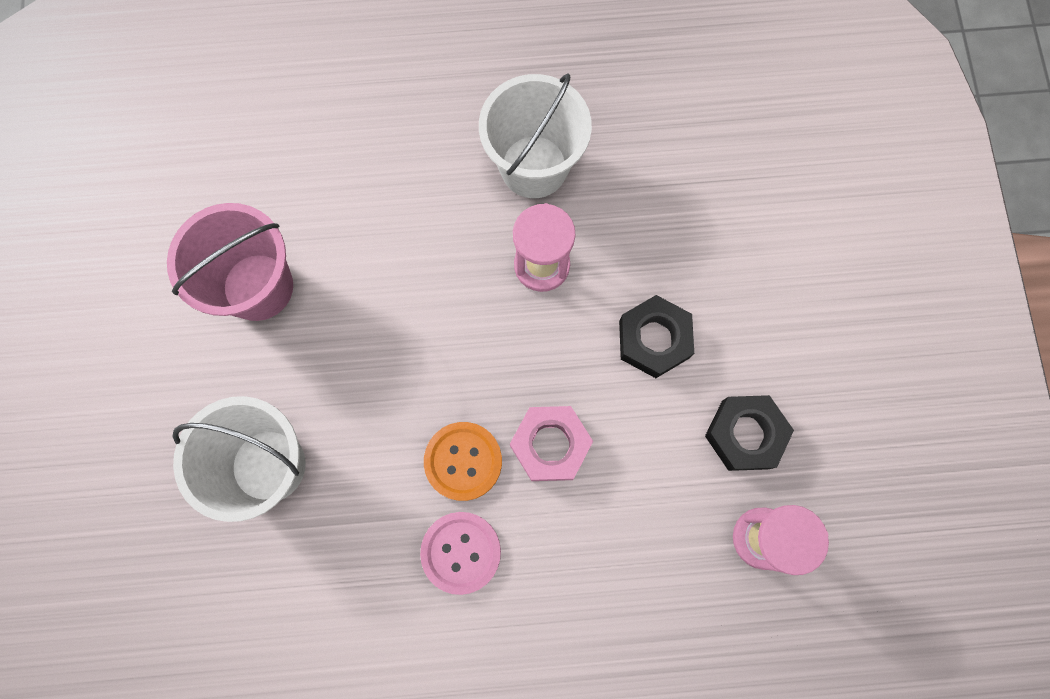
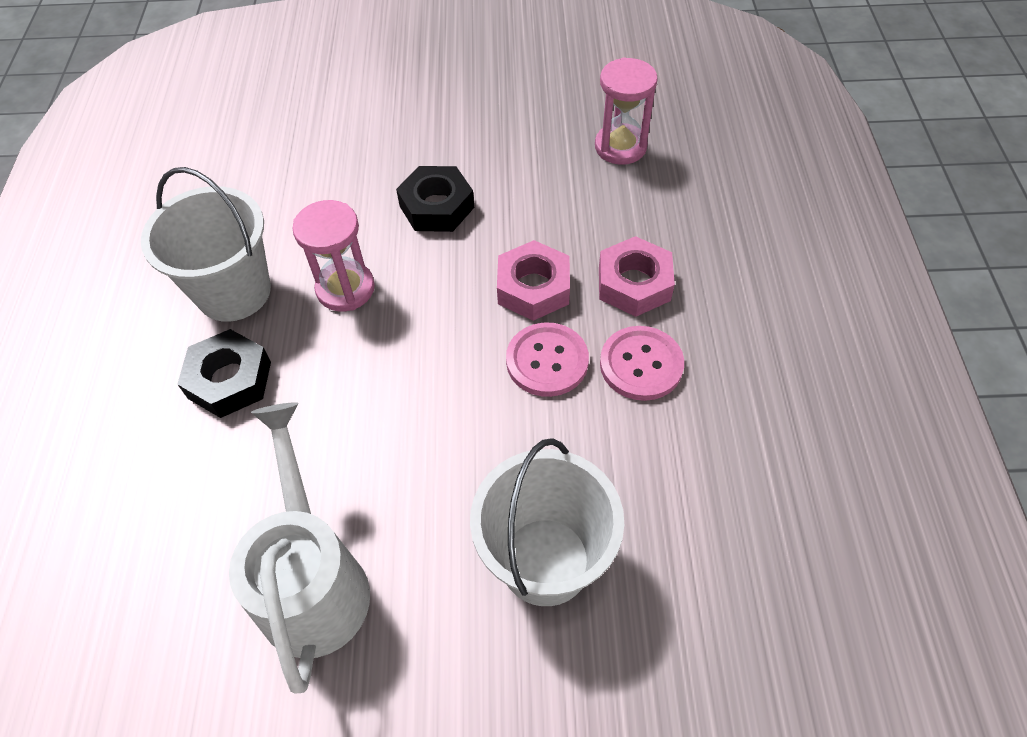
camera: 85 degrees left, 20 degrees down
(258, 287) = (314, 580): pink bucket -> white watering can
(463, 461) = (547, 361): orange button -> pink button
(560, 548) = (634, 284): none -> pink nut
(745, 434) = (531, 151): black nut -> black nut (230, 380)

